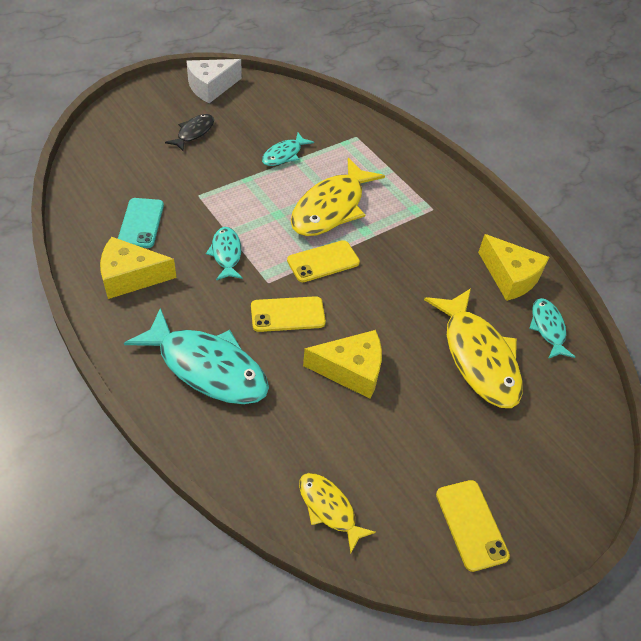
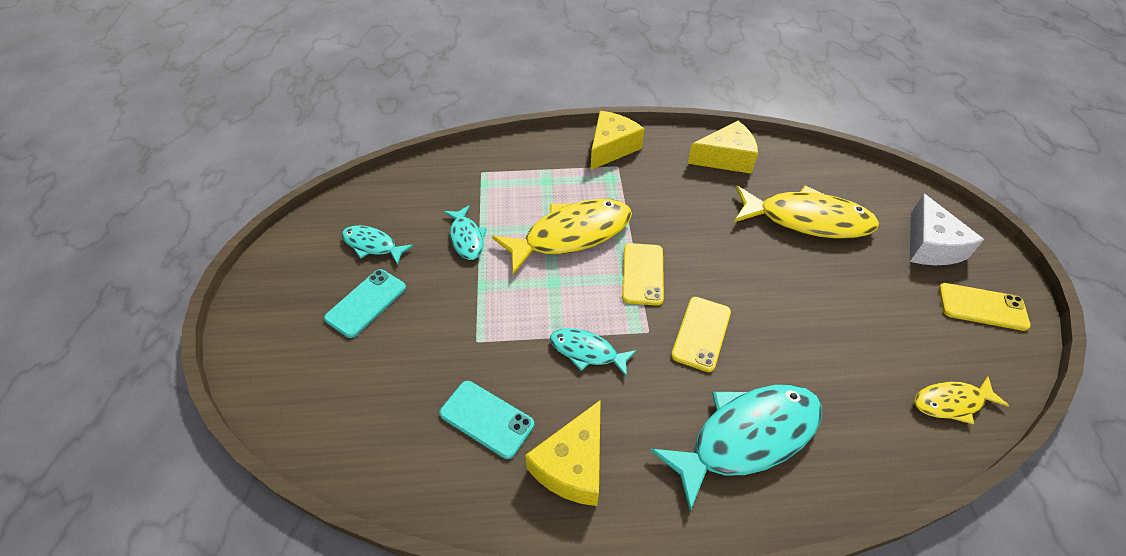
camera: 55 degrees left, 0 degrees up
(194, 133) = (366, 303): black fish -> turquoise phone
(211, 87) = (298, 254): white cheese -> white cheese (930, 245)
(331, 208) = (571, 235): yellow fish -> yellow fish turned 90 degrees counterclockwise
(351, 370) = (793, 314): yellow cheese -> yellow cheese (611, 148)
(548, 328) = (791, 164): turquoise fish -> turquoise fish (372, 245)

